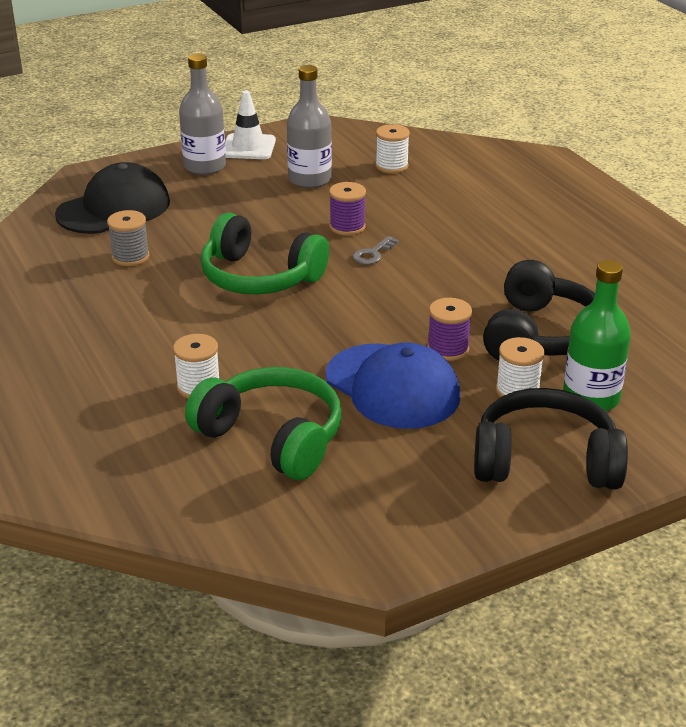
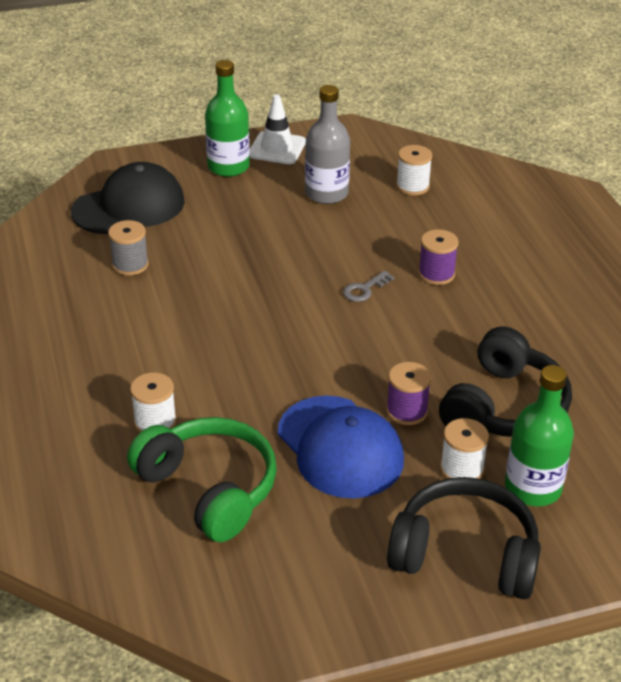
camera: 10 degrees right, 5 degrees up
(205, 166) = (228, 167): grey bottle -> green bottle
(259, 277) = (246, 303): green headphones -> none
(347, 227) = (348, 254): purple spool -> purple spool (436, 274)

